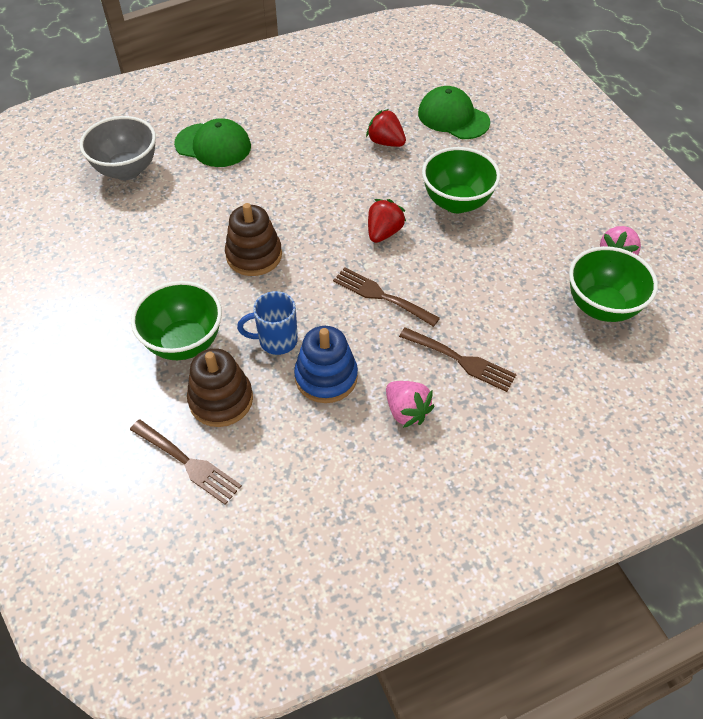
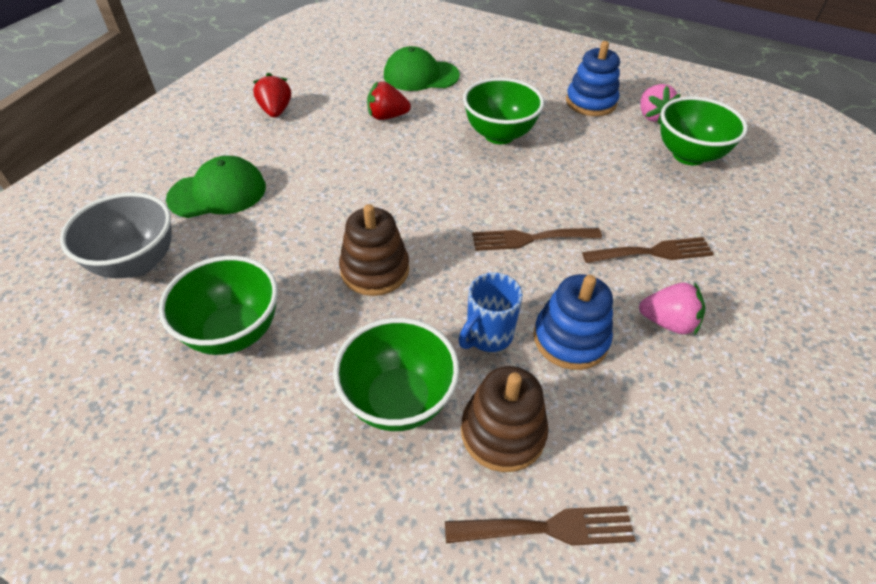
camera: 40 degrees left, 5 degrees down
(138, 246) = (234, 332): none -> green bowl
(383, 232) = (470, 187): red strawberry -> red strawberry (276, 111)
(574, 214) = (590, 102): none -> blue stacking toy

